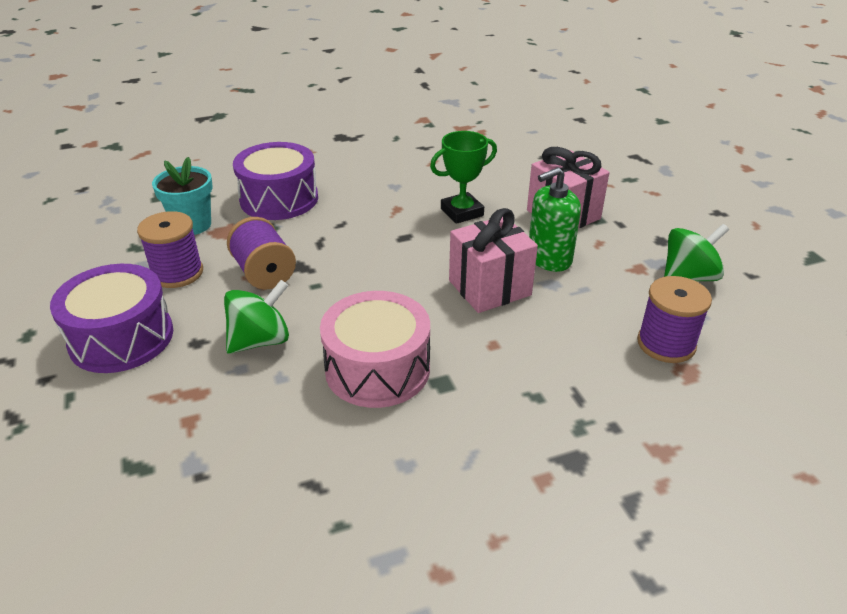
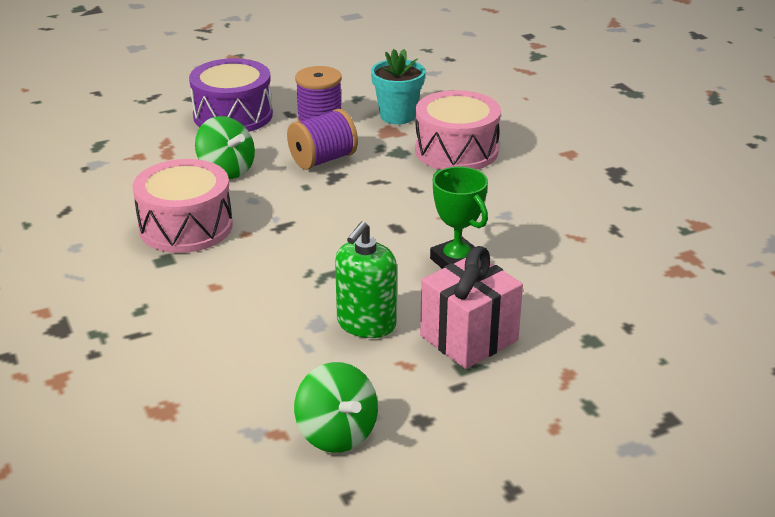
camera: 85 degrees right, 5 degrees down
(279, 199) = (456, 151): purple drum -> pink drum
(489, 288) = (306, 283): pink gift -> none
(549, 258) = (366, 324): green soap dispenser -> green soap dispenser turned 120 degrees counterclockwise
(666, 344) = (208, 399): purple spool -> none

